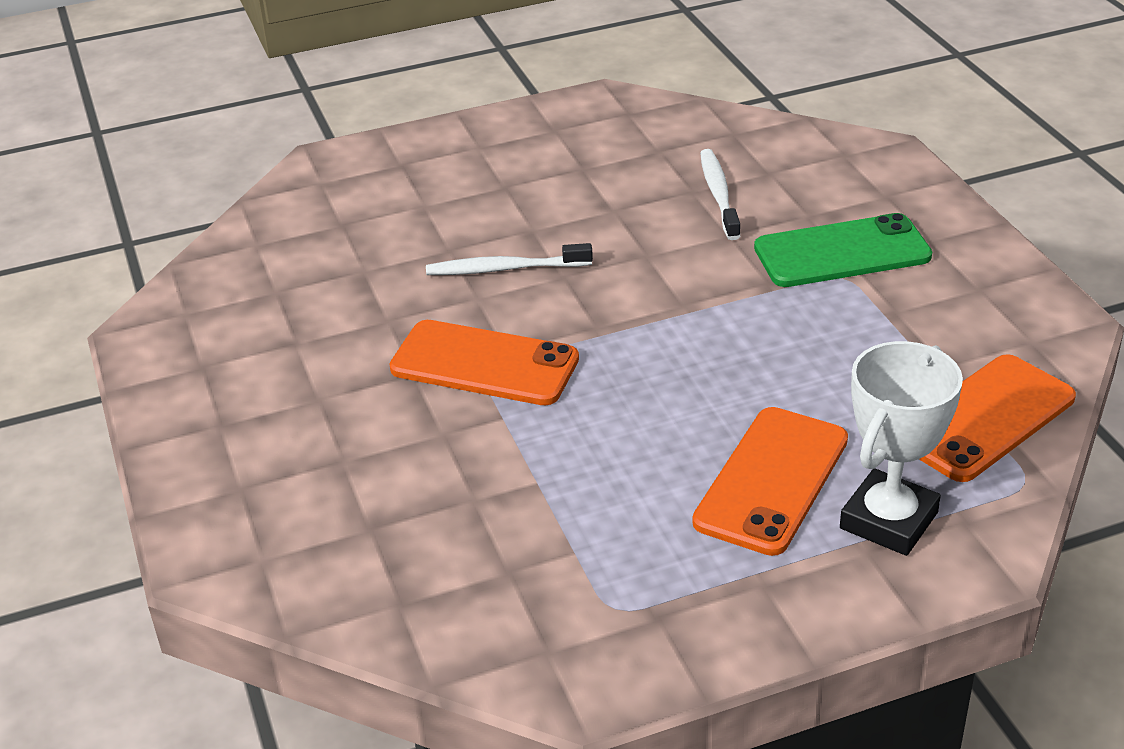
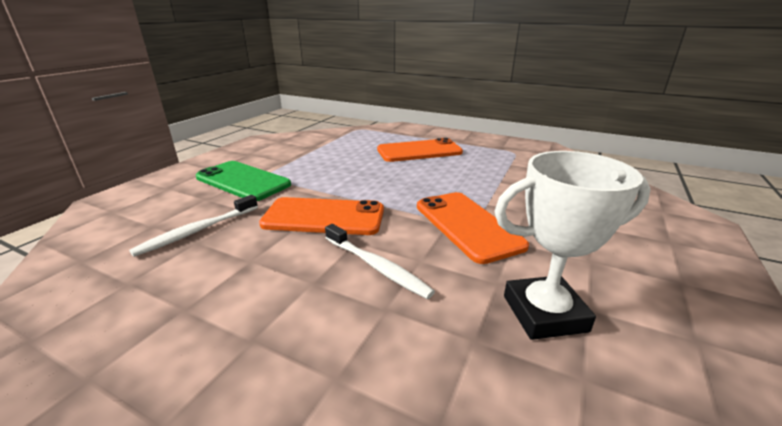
camera: 135 degrees left, 10 degrees down
(889, 520) = (406, 136): white trophy -> white trophy (544, 313)
(984, 418) = (336, 137): orange phone -> orange phone (324, 217)

